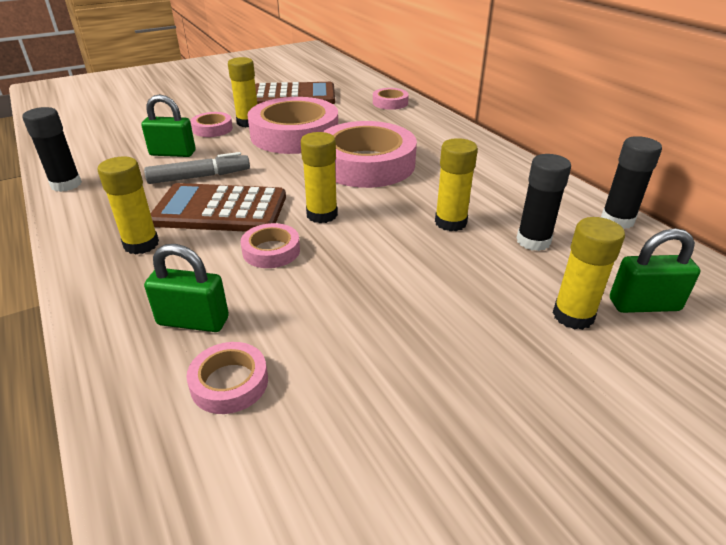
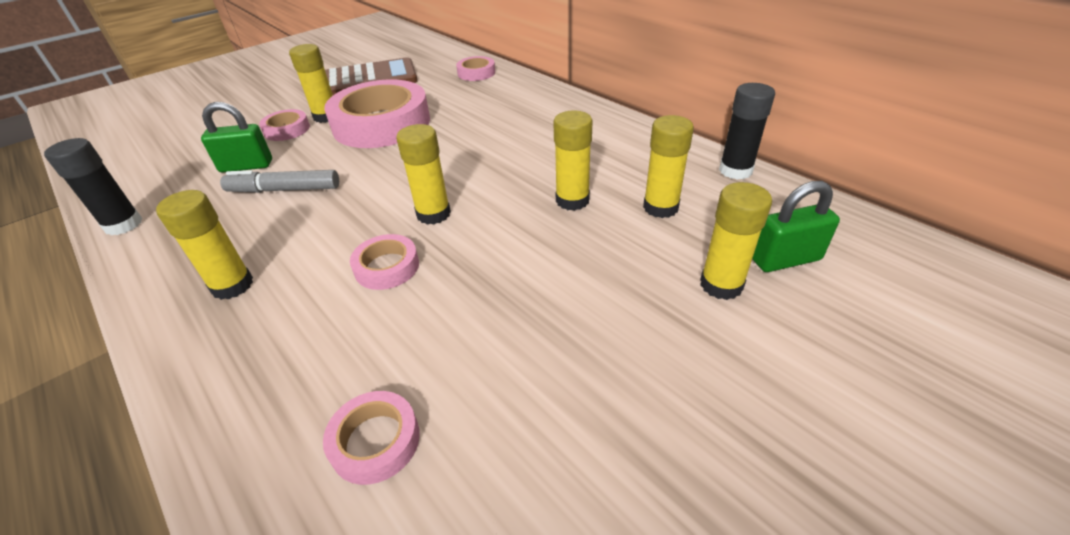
camera: 10 degrees left, 5 degrees up
(193, 321) = (315, 371): green padlock -> none
(199, 177) = (284, 190): grey marker -> grey marker turned 150 degrees counterclockwise
(220, 210) = (317, 226): brown calculator -> none
(366, 164) = (467, 146): pink tape -> none
(533, 241) = (660, 207): black glue stick -> yellow glue stick

